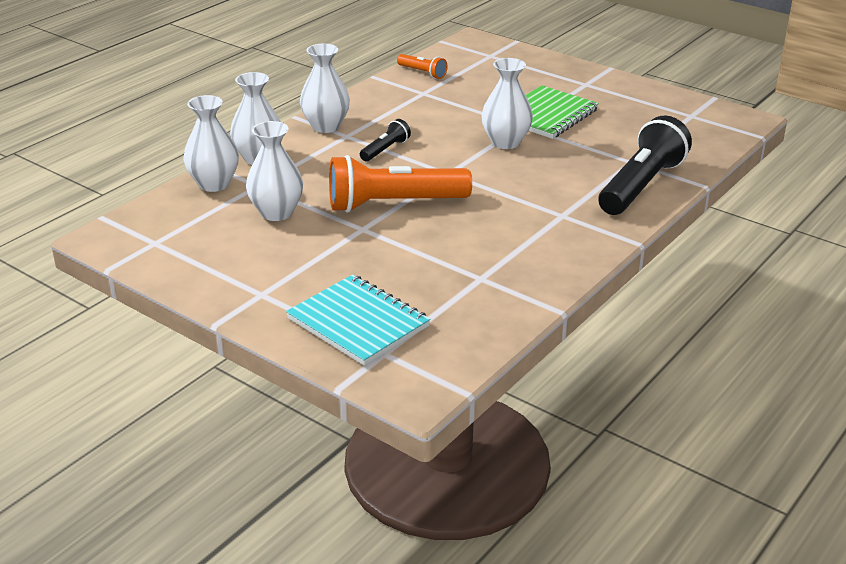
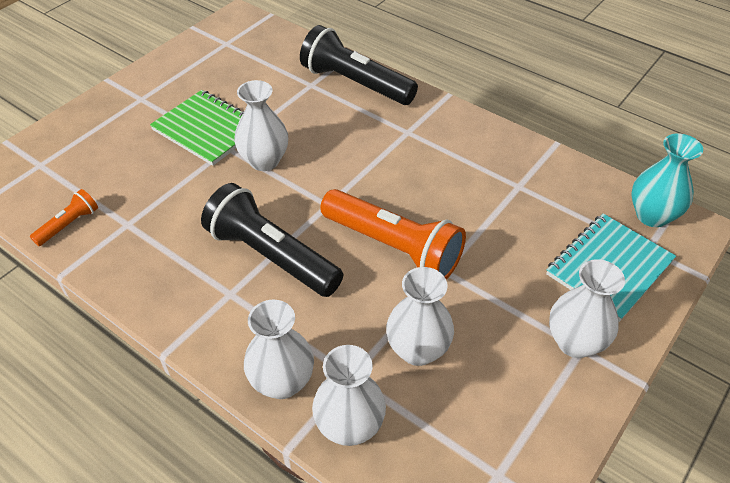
camera: 90 degrees left, 15 degrees up
(326, 126) = (202, 316): white vase -> white vase (575, 342)
(385, 150) = (271, 256): black flashlight -> black flashlight, size x2.11
(393, 204) = (393, 247): orange flashlight -> orange flashlight turned 45 degrees counterclockwise
(436, 364) = (652, 215): none -> turquoise vase

